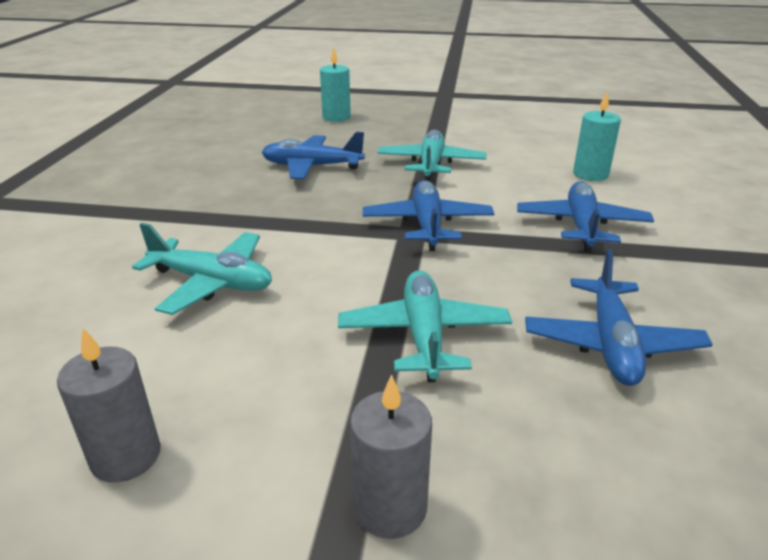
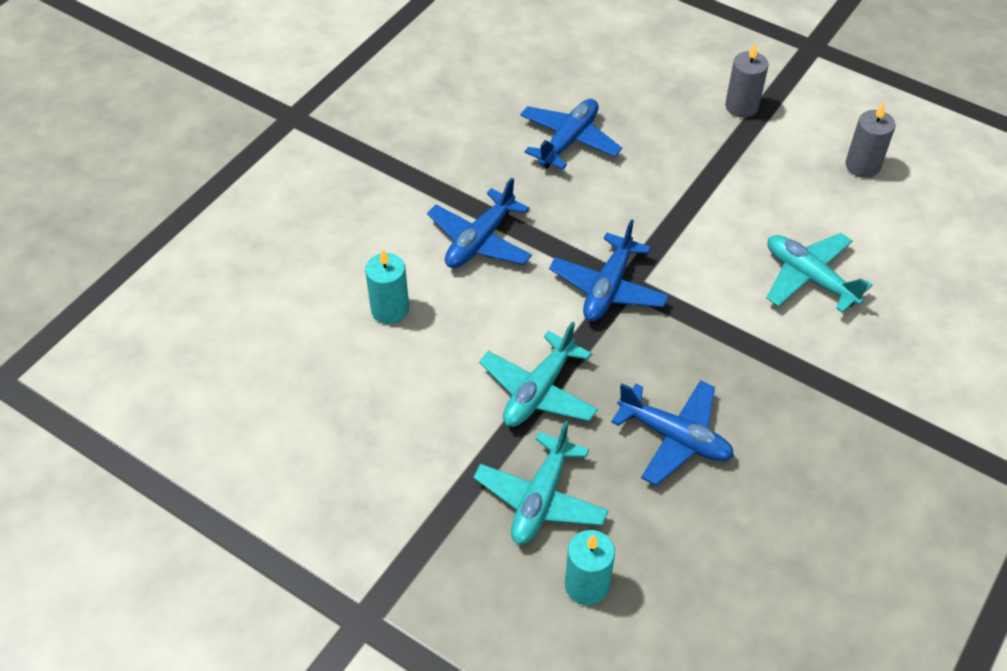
camera: 155 degrees left, 20 degrees up
(424, 335) = (677, 183): turquoise plane -> turquoise plane (540, 499)

